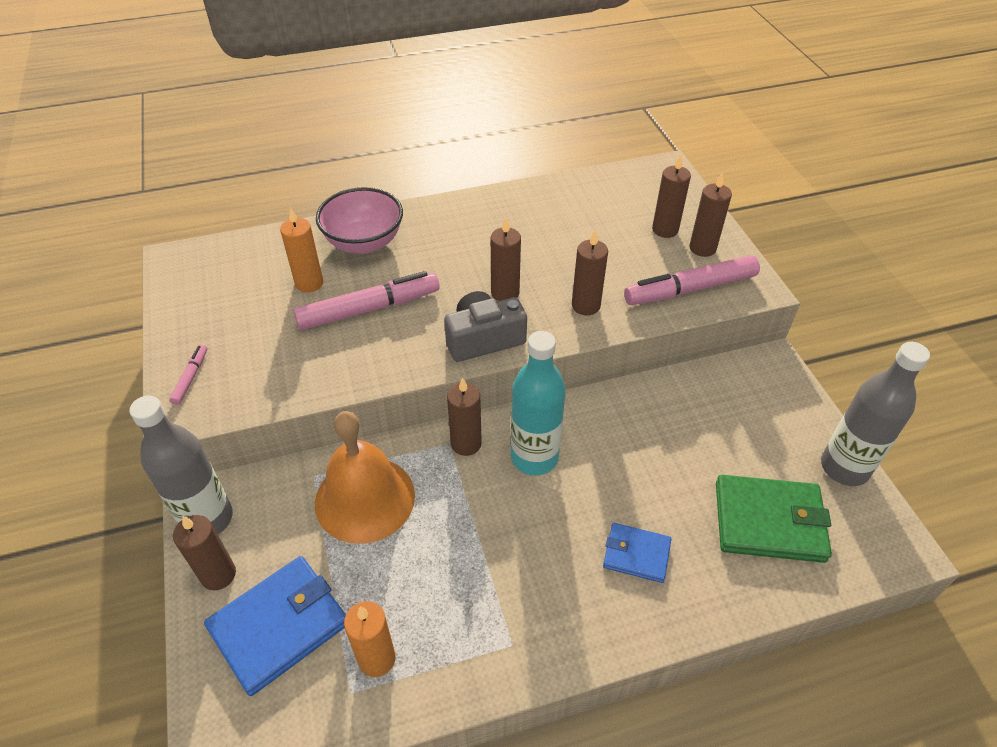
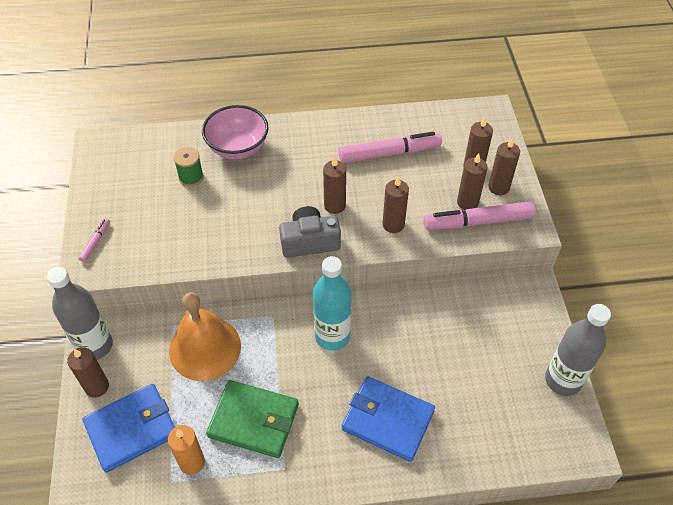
camera: 10 degrees right, 5 degrees up
(309, 283) = (191, 177): orange candle -> green spool
(369, 309) = (231, 205): pink marker -> pink marker (389, 153)
(466, 443) = (285, 318): brown candle -> brown candle (467, 202)
(636, 554) = (387, 420): blue wallet -> blue wallet, size x1.74
(769, 521) = (492, 412): green wallet -> green wallet (254, 420)

